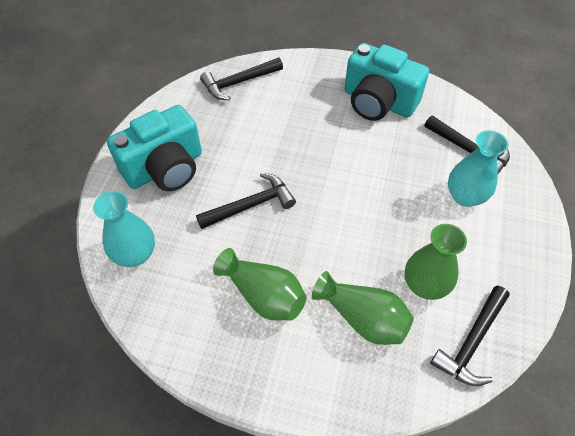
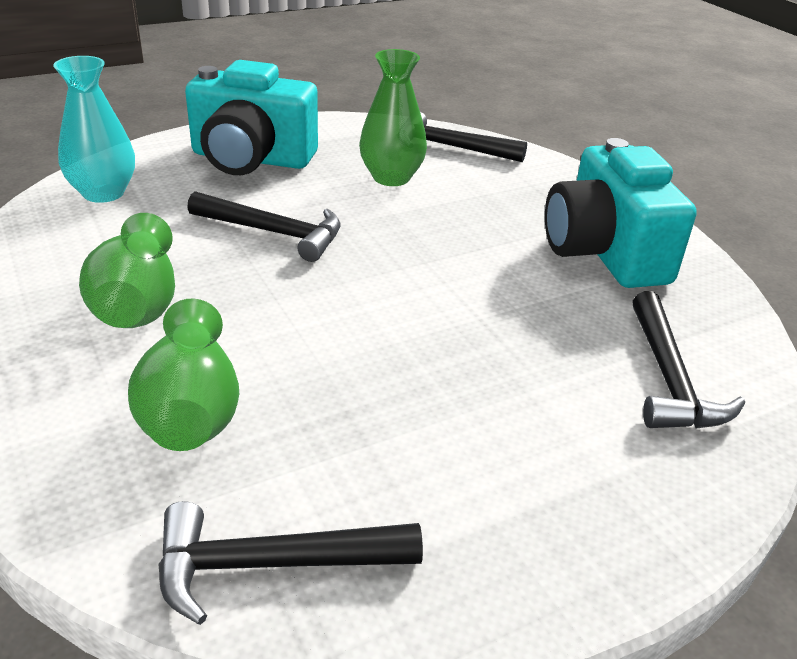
camera: 45 degrees right, 20 degrees down
(425, 285) = (329, 448): green vase -> green vase (391, 177)
(465, 196) = (570, 414): turquoise vase -> none

